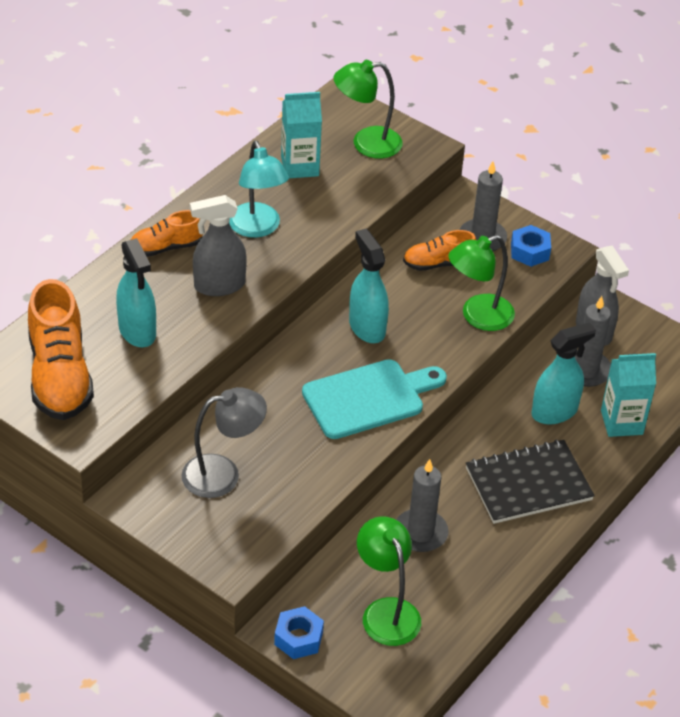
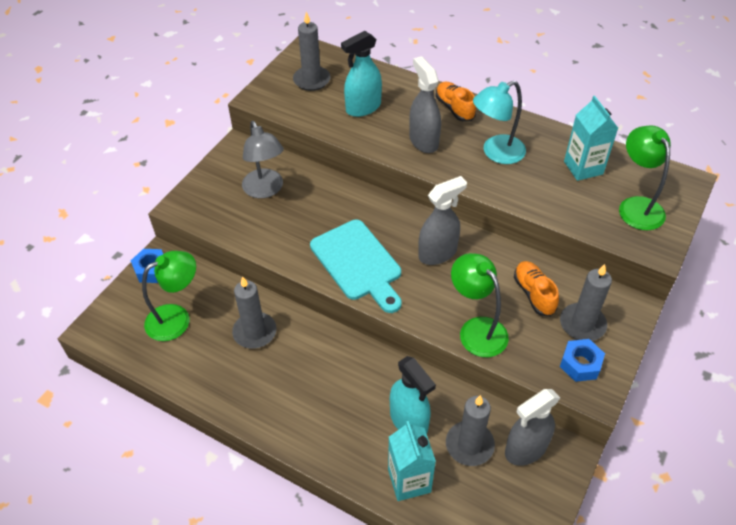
camera: 85 degrees right, 5 degrees up
(60, 376) = (311, 80): orange shoe -> grey candle
(367, 327) = (438, 253): turquoise spray bottle -> grey spray bottle
(528, 484) = (318, 405): black notebook -> none

